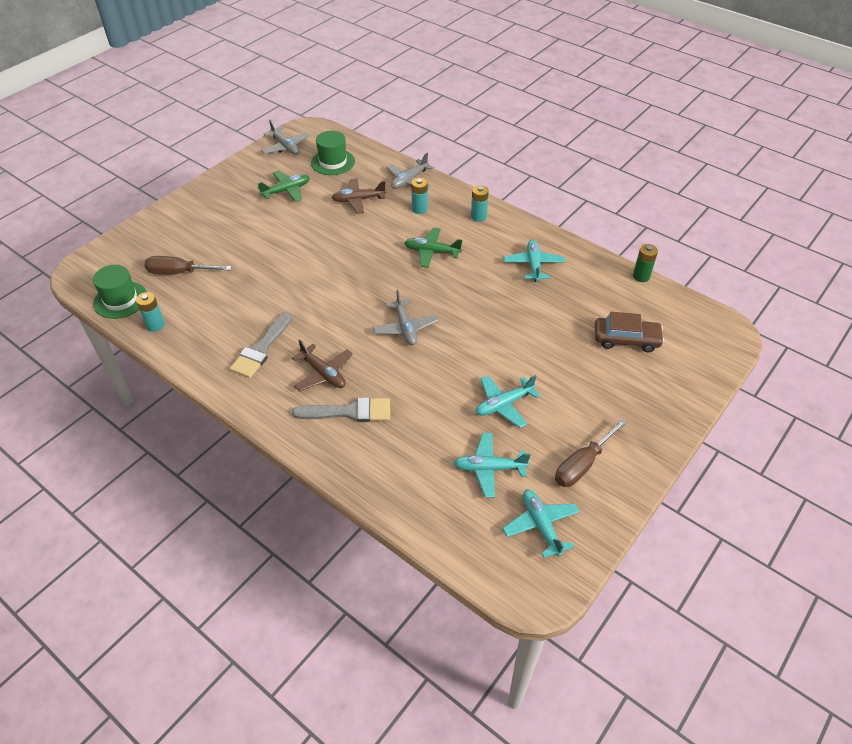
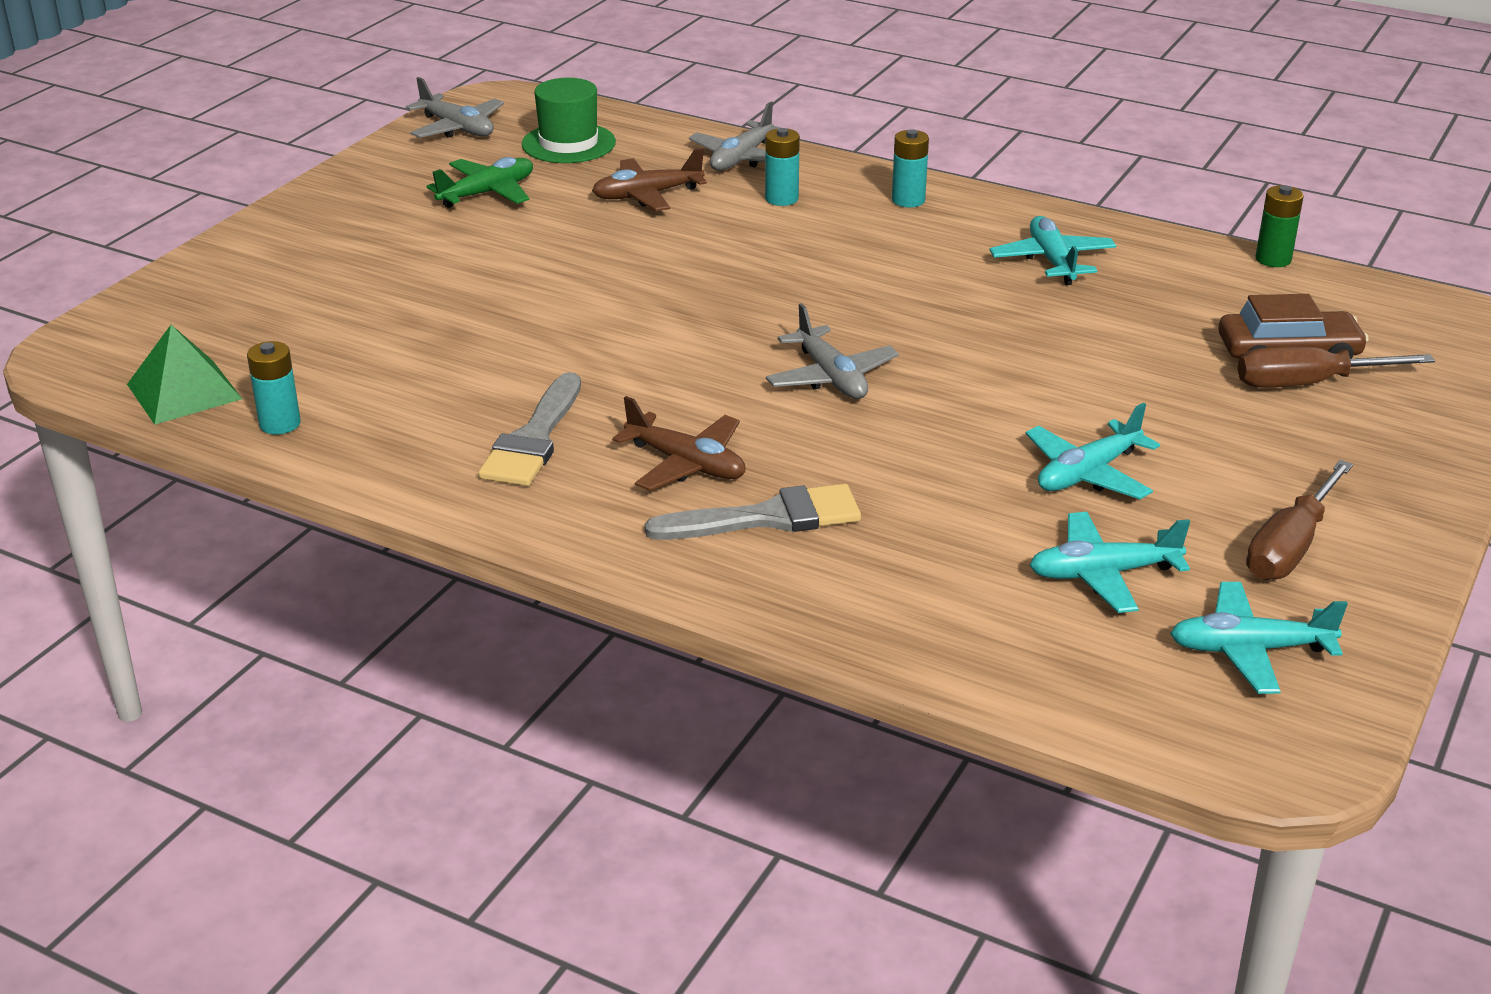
camera: 10 degrees left, 15 degrees down
(120, 300) = (184, 391): green hat -> green pyramid
(180, 272) = (303, 337): brown screwdriver -> brown screwdriver (1309, 383)
(432, 252) = (835, 259): green plane -> none
(541, 525) = (1249, 650): turquoise plane -> turquoise plane turned 60 degrees counterclockwise

